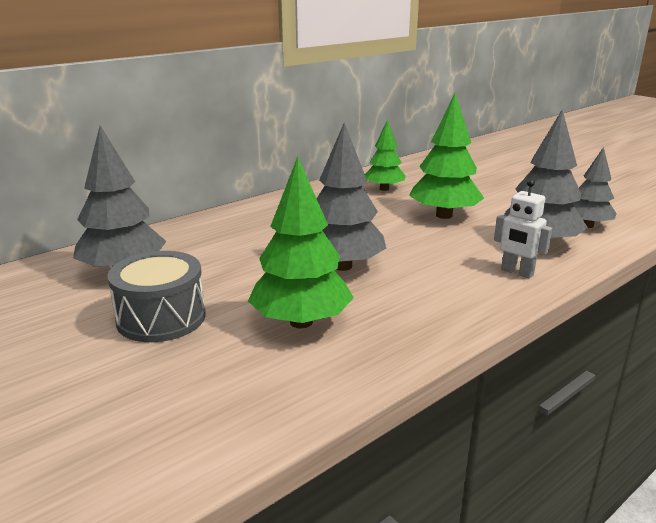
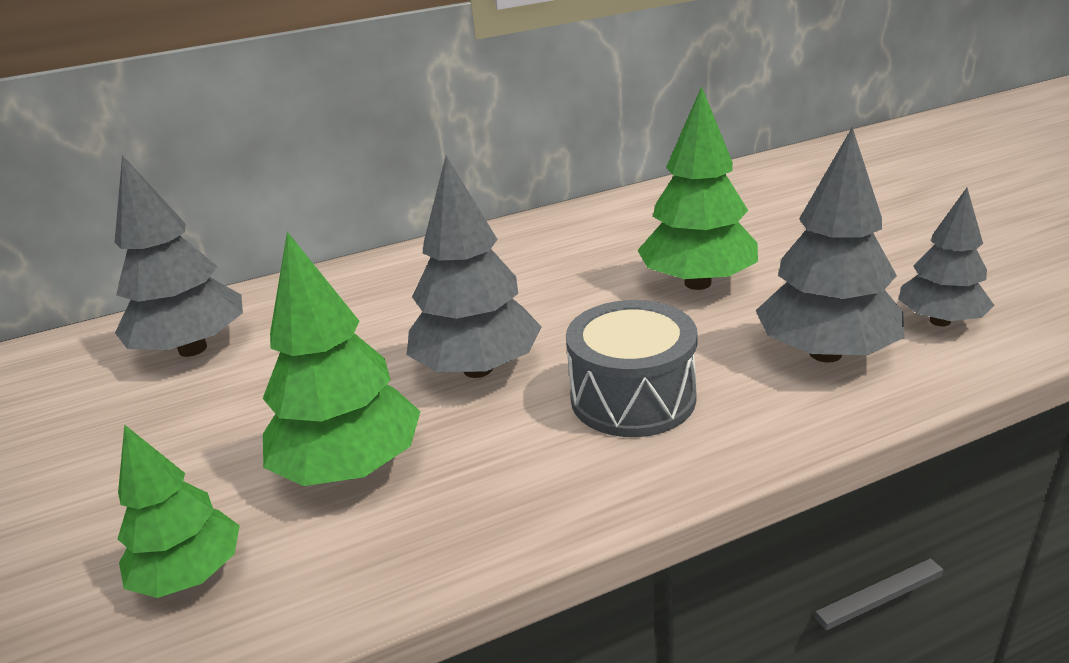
camera: 20 degrees right, 5 degrees up
(161, 318) = (181, 435): grey drum -> grey drum (633, 397)
(384, 189) = (636, 226): green tree -> green tree (191, 575)
(517, 272) = (746, 410): white robot -> none

